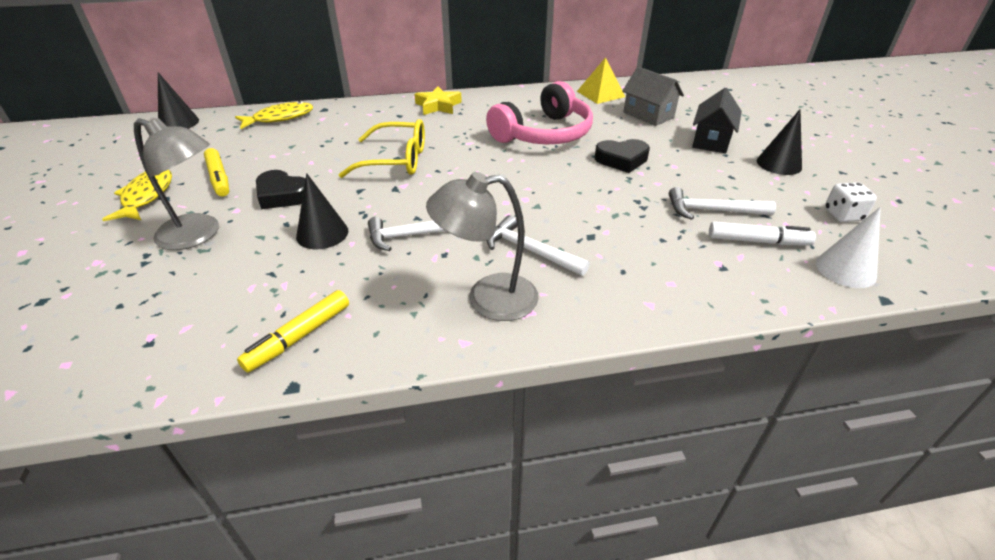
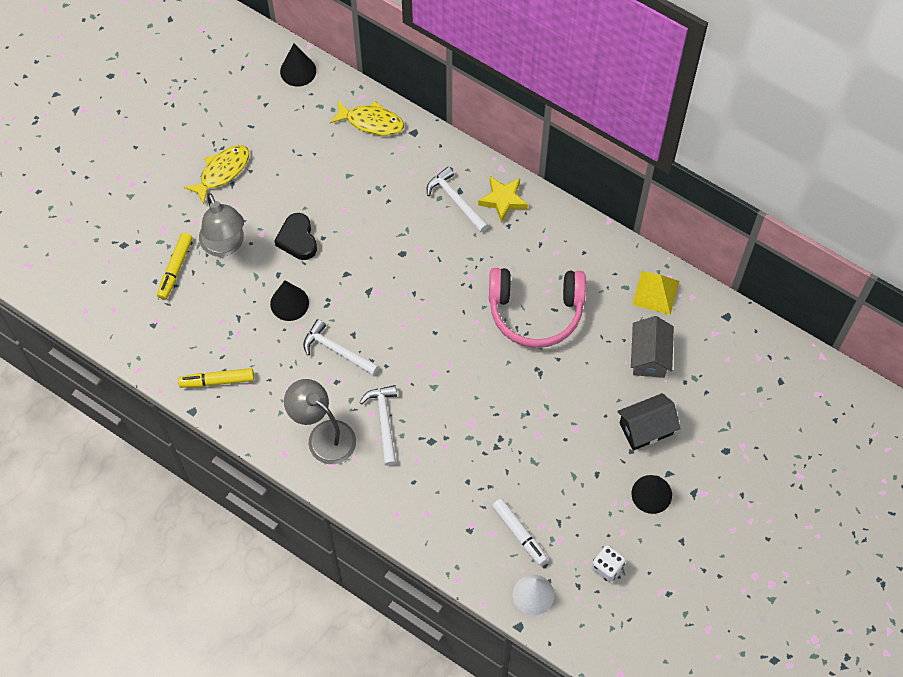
camera: 45 degrees right, 25 degrees up
(219, 178) = (275, 184): yellow marker -> yellow marker (175, 268)
(396, 160) = (399, 256): yellow glasses -> none
(621, 160) = (549, 391): black heart -> none
(711, 210) = (532, 488): white hammer -> white hammer (455, 200)

